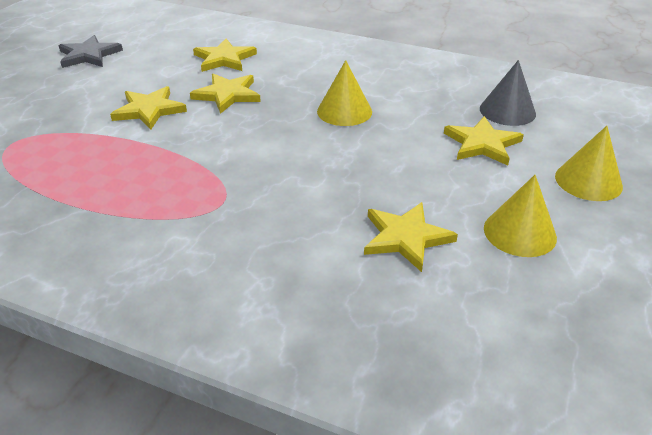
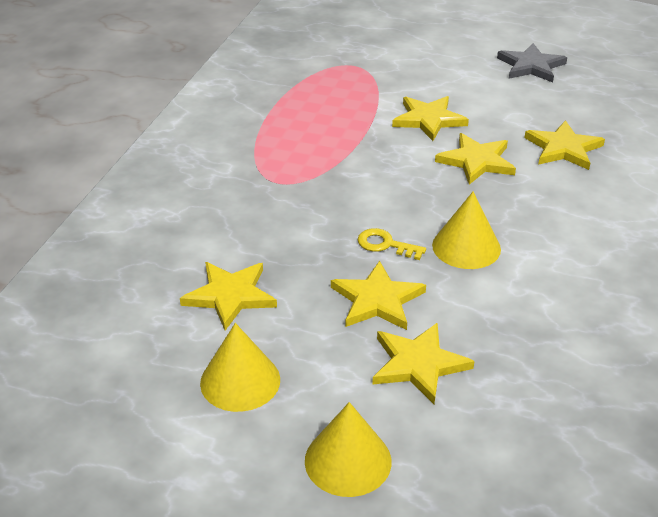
camera: 85 degrees right, 0 degrees up
(337, 147) = (385, 245): none -> yellow key
(410, 156) = (377, 300): none -> yellow star
(507, 111) = (514, 398): grey cone -> none

